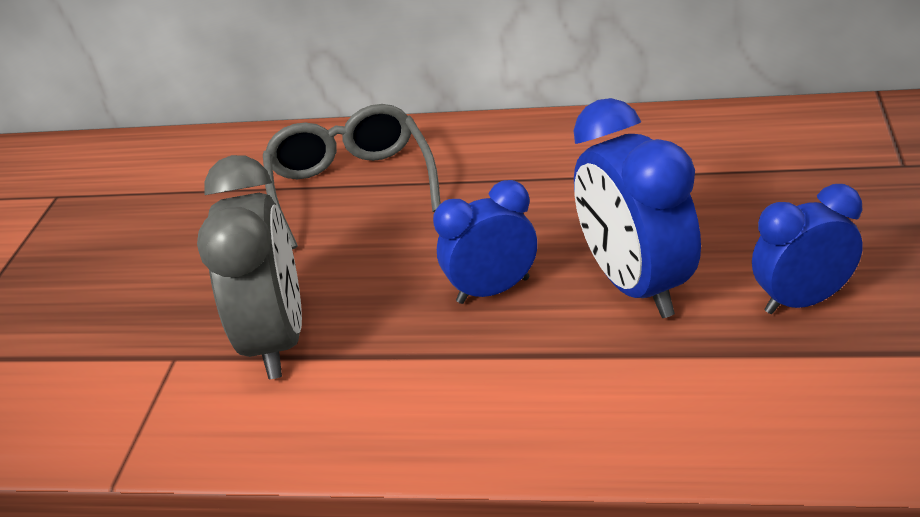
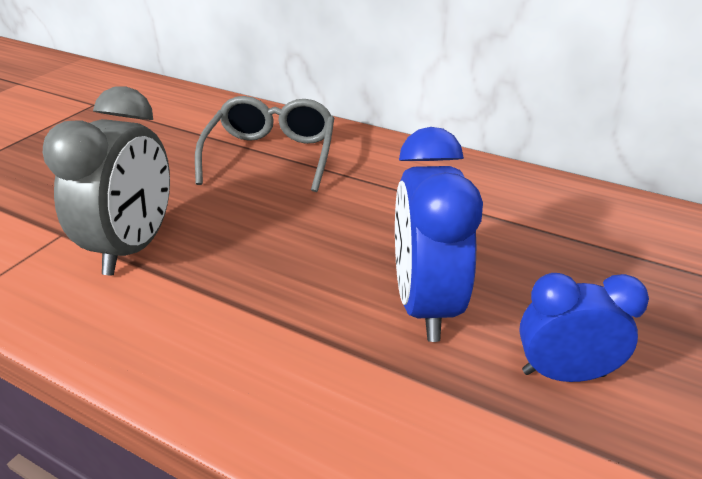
camera: 15 degrees right, 0 degrees up
(493, 290) = (311, 265): blue clock -> none

